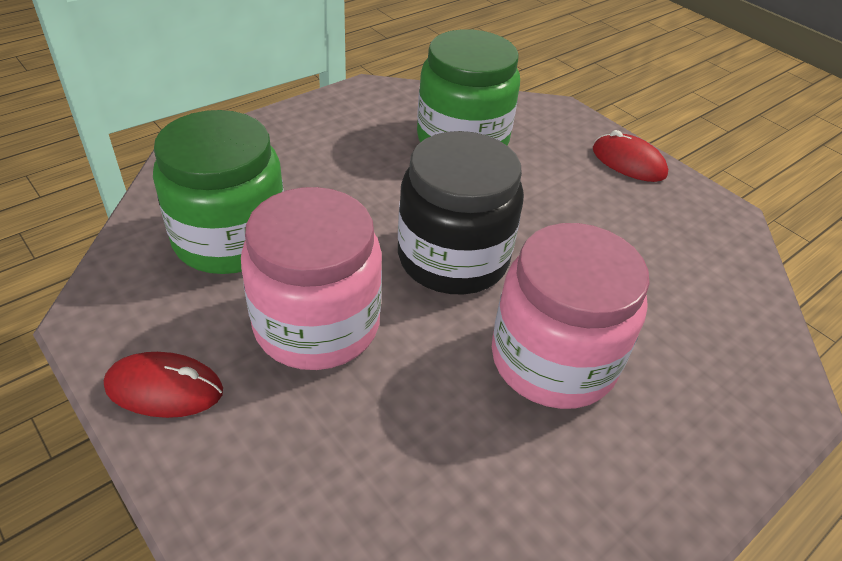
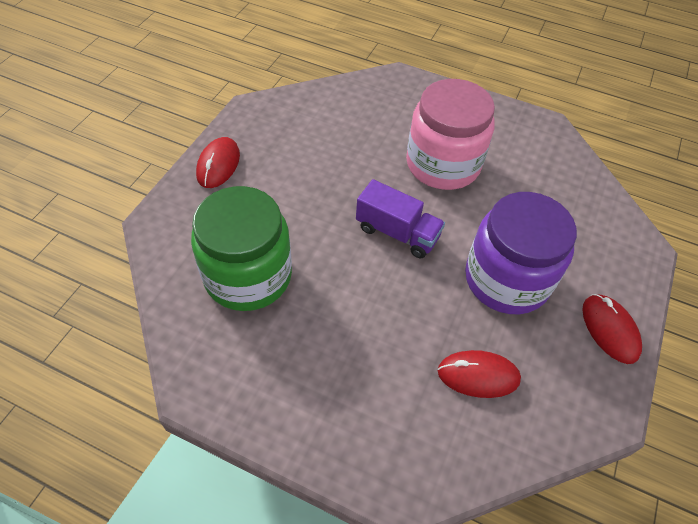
camera: 115 degrees left, 10 degrees up
(230, 239) = (478, 375): green jar -> red mouse
(317, 324) = (506, 279): pink jar -> purple jar
(453, 258) = (397, 233): black jar -> purple truck

